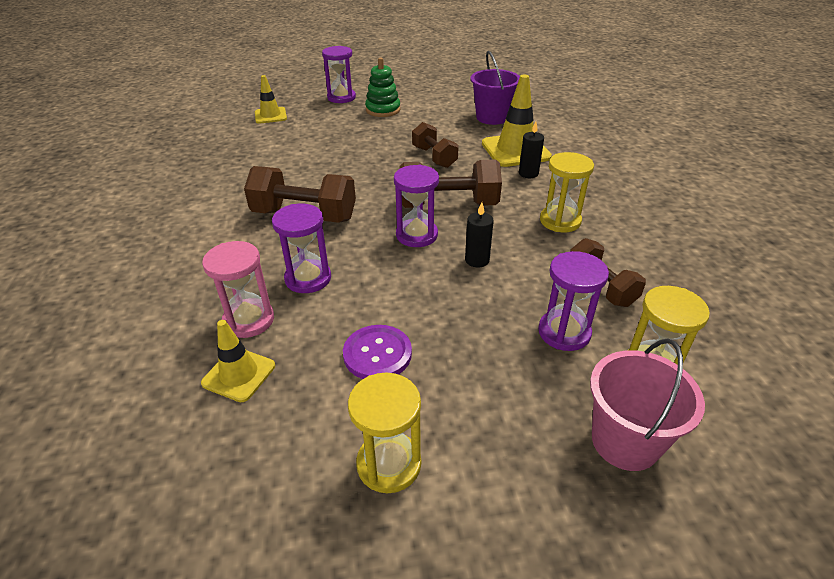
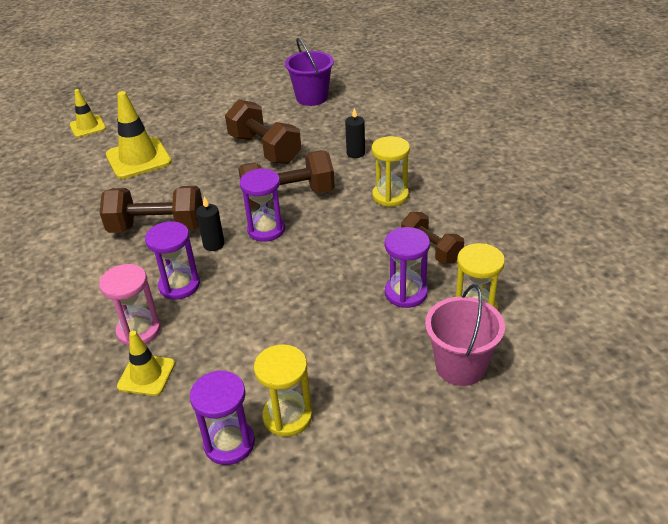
camera: 10 degrees left, 0 degrees up
(341, 97) = (155, 95): purple hourglass -> purple hourglass (229, 443)
(377, 354) = (258, 338): purple button -> none
(383, 110) = (201, 104): green stacking toy -> none
(434, 157) = (265, 149): brown dumbbell -> brown dumbbell, size x1.56
(477, 260) = (324, 244): black candle -> black candle (214, 244)
(515, 150) = (340, 131): yellow traffic cone -> yellow traffic cone (138, 158)

